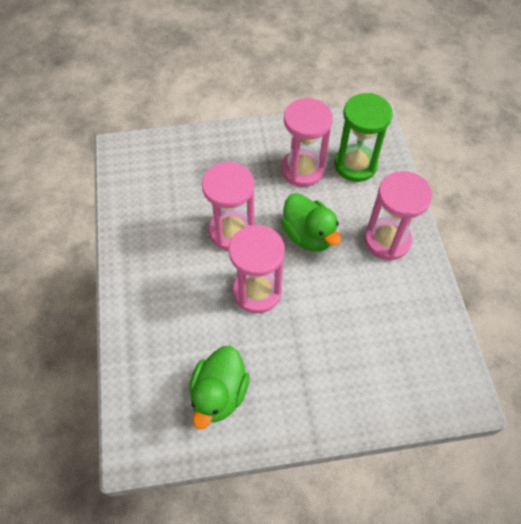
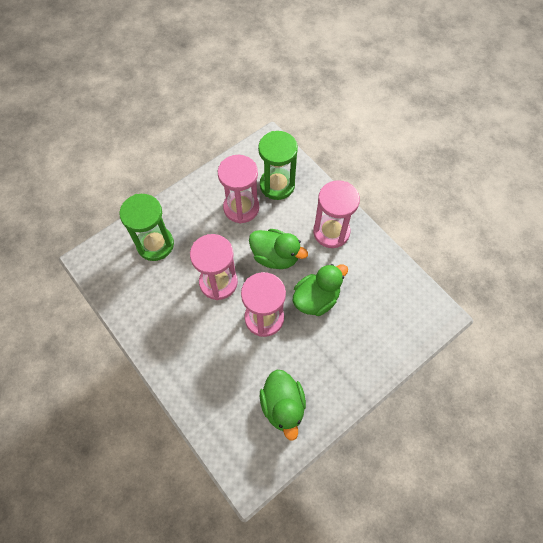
camera: 30 degrees left, 5 degrees up
(192, 164) = (155, 244): none -> green hourglass
(327, 301) = (316, 298): none -> green duck

